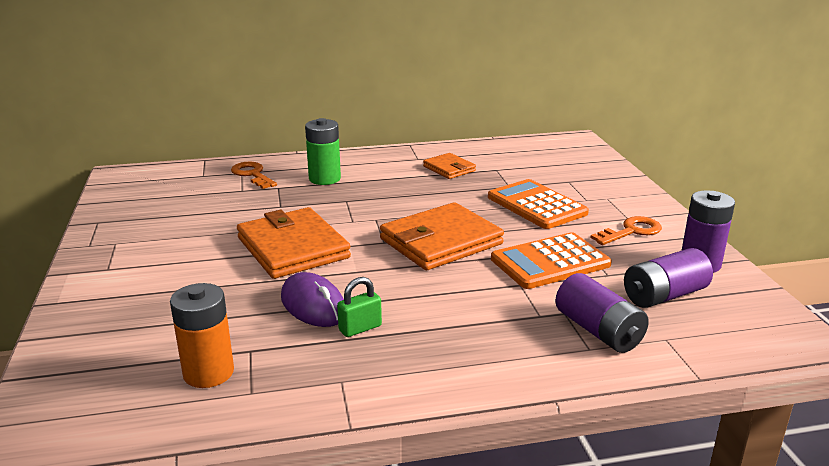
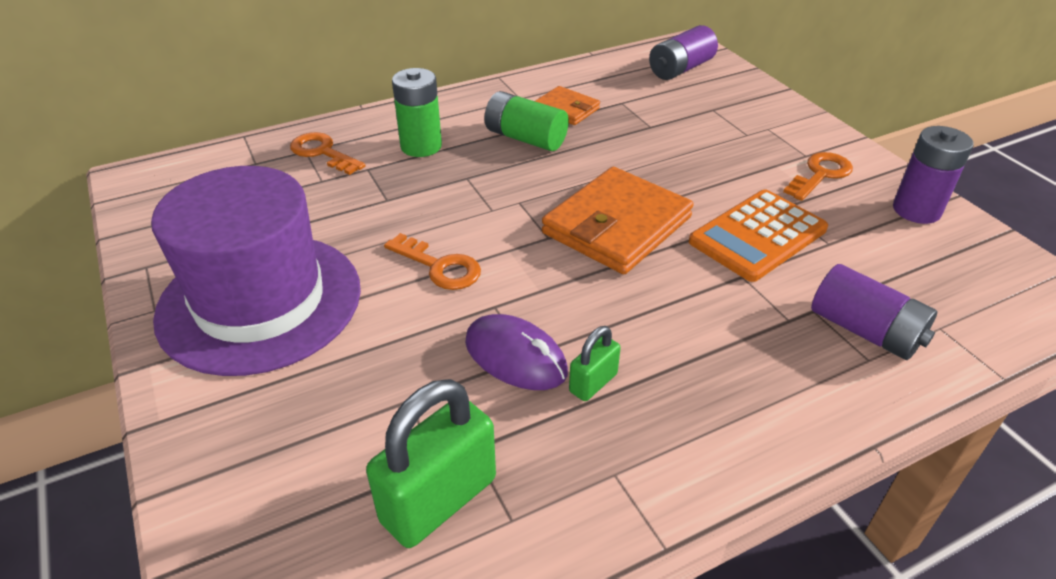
camera: 15 degrees left, 15 degrees up
(158, 250) = (260, 301): none -> purple hat
(208, 373) = (438, 499): orange battery -> green padlock
(293, 248) = (439, 266): orange wallet -> orange key
(405, 182) = (525, 138): none -> green battery
(536, 205) = (697, 151): orange calculator -> none
(664, 295) = (904, 264): purple battery -> purple battery (680, 69)

